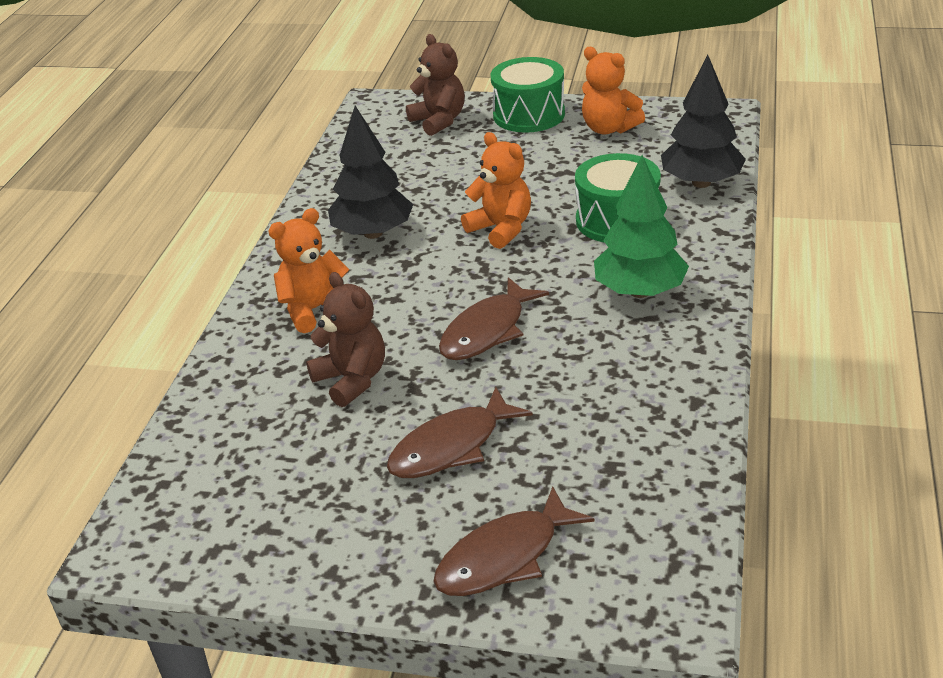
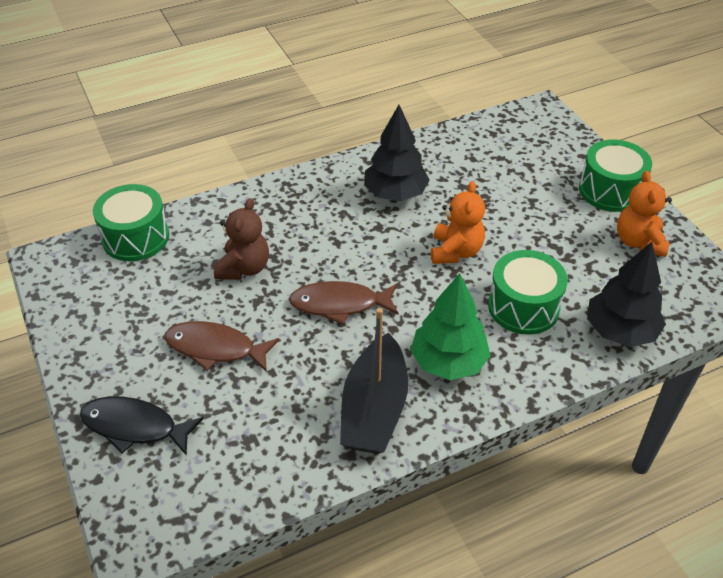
camera: 50 degrees right, 10 degrees up
(188, 452) = (136, 237): none -> green drum
(314, 310) = (296, 213): orange teddy bear -> none
(439, 121) = (553, 151): brown teddy bear -> none
(505, 557) = (135, 427): brown fish -> black fish
(653, 362) = (374, 409): none -> black boat

